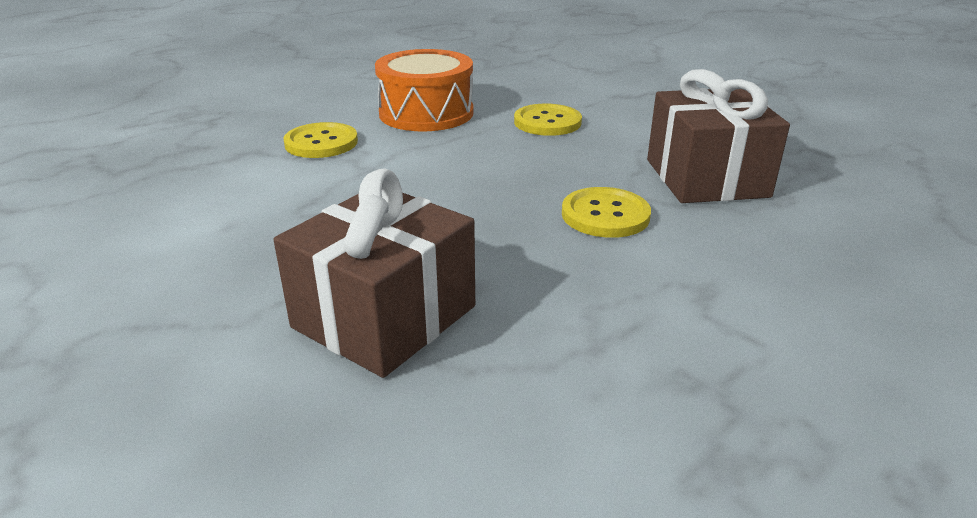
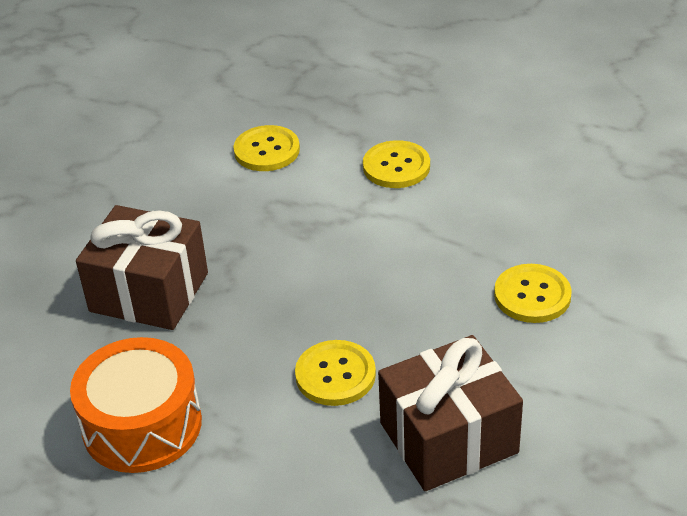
camera: 75 degrees right, 10 degrees up
(202, 200) = (267, 150): none -> yellow button
(426, 113) = (504, 205): orange drum -> orange drum (142, 425)

